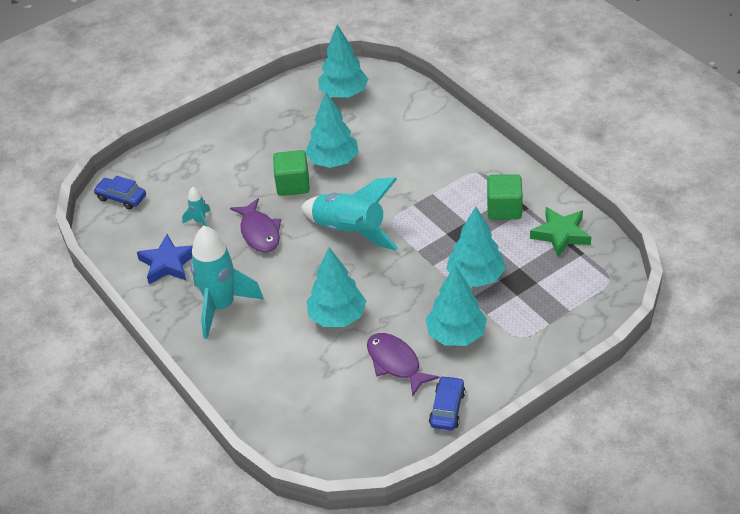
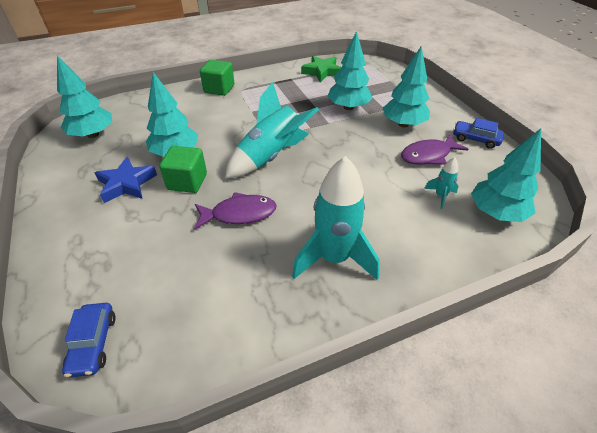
camera: 80 degrees left, 0 degrees up
(121, 198) = (93, 343): blue car -> blue car turned 45 degrees counterclockwise
(168, 263) = (247, 301): blue star -> blue star (126, 184)
(200, 221) = (193, 261): turquoise rocket -> turquoise rocket (440, 196)
(337, 317) = (370, 179): turquoise tree -> turquoise tree (496, 213)
(504, 209) = (286, 86): green cube -> green cube (219, 89)

